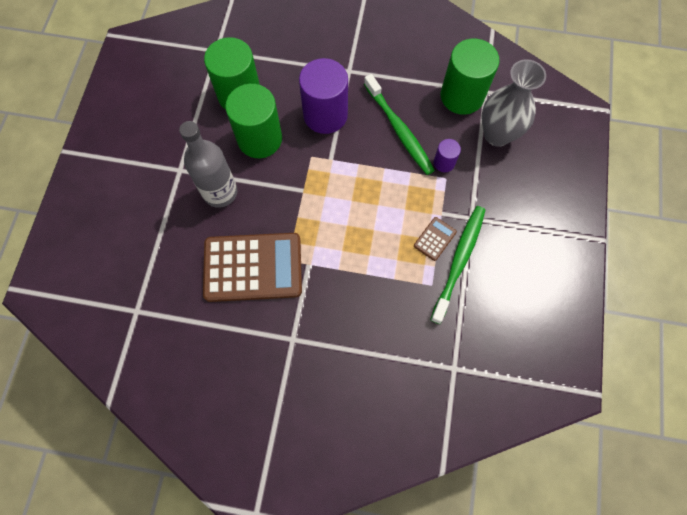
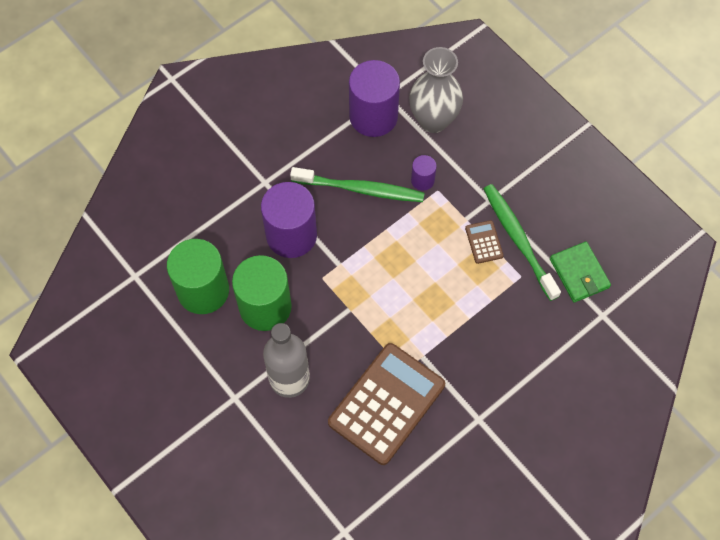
camera: 50 degrees left, 5 degrees down
(462, 96) = (373, 116): green cylinder -> purple cylinder
(473, 325) = (579, 273): none -> green wallet

